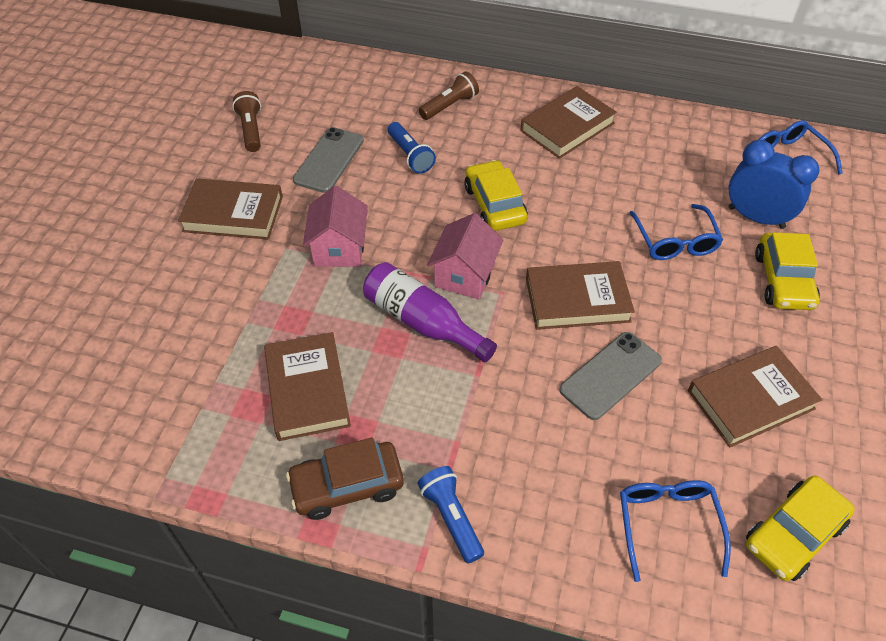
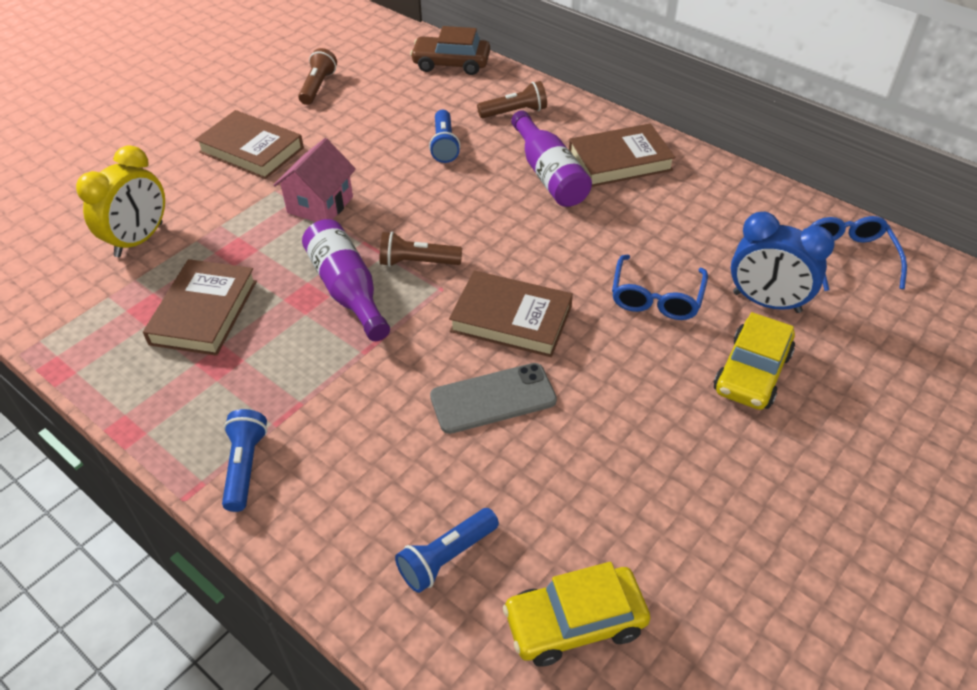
camera: 25 degrees right, 5 degrees down
(189, 341) = (139, 240): none -> yellow clock
(329, 160) = (367, 129): grey phone -> none
(347, 486) = (176, 404): brown car -> brown car (451, 64)
(464, 275) = (417, 262): pink house -> brown flashlight
(494, 205) = (493, 210): yellow car -> none
(518, 157) = (549, 174): none -> purple bottle
(667, 525) = (446, 557): blue glasses -> blue flashlight
(750, 400) = (626, 475): brown book -> none
(756, 217) = (766, 302): blue clock -> blue clock turned 150 degrees clockwise

